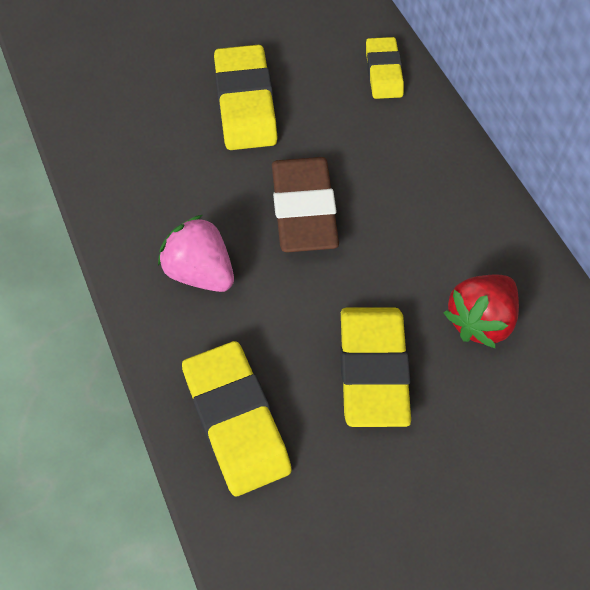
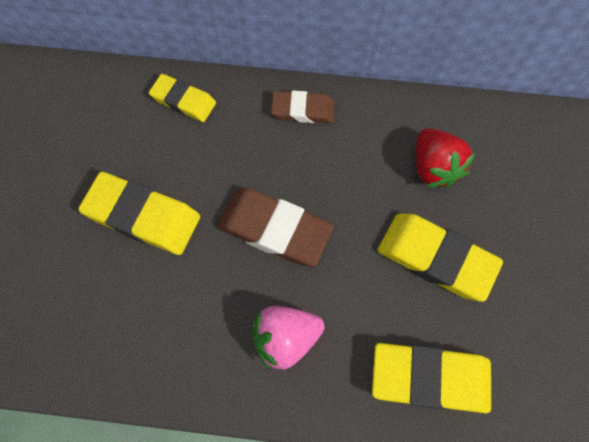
camera: 60 degrees left, 10 degrees up
(452, 170) = (303, 110): none -> brown eraser

